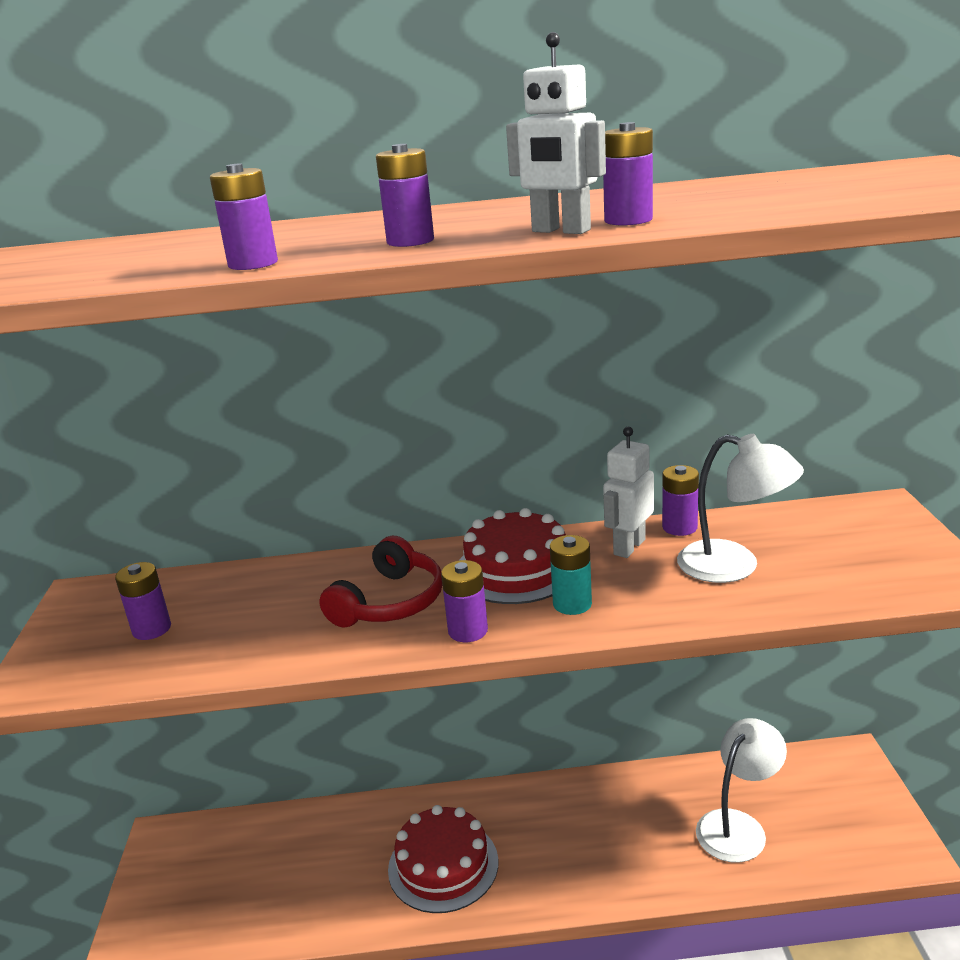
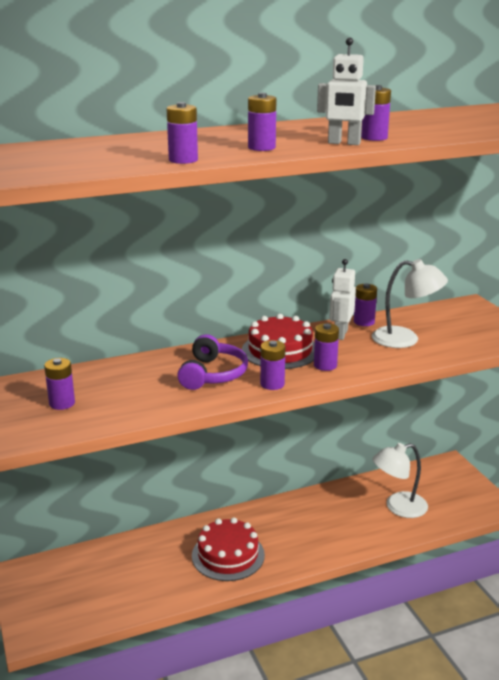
camera: 20 degrees left, 0 degrees up
(389, 602) = (212, 374): red headphones -> purple headphones
(572, 604) = (325, 365): turquoise battery -> purple battery
(738, 826) = (398, 507): white lamp -> white lamp turned 135 degrees counterclockwise

